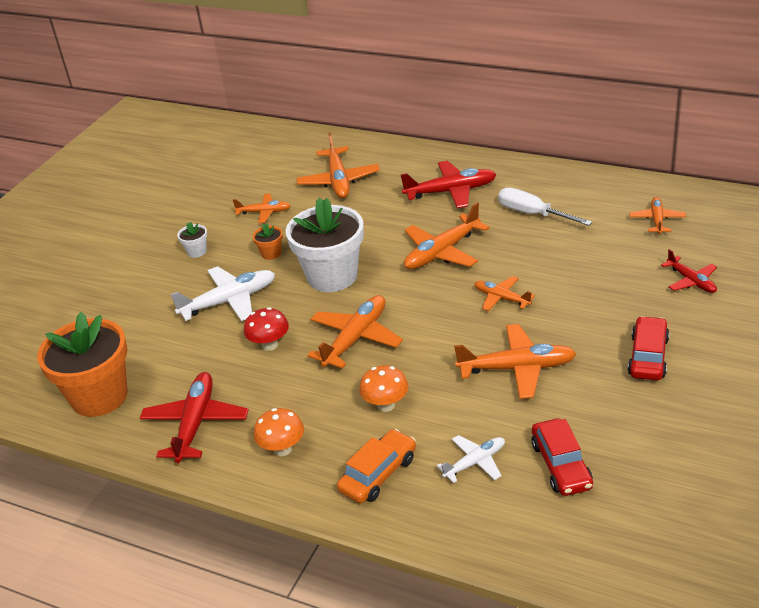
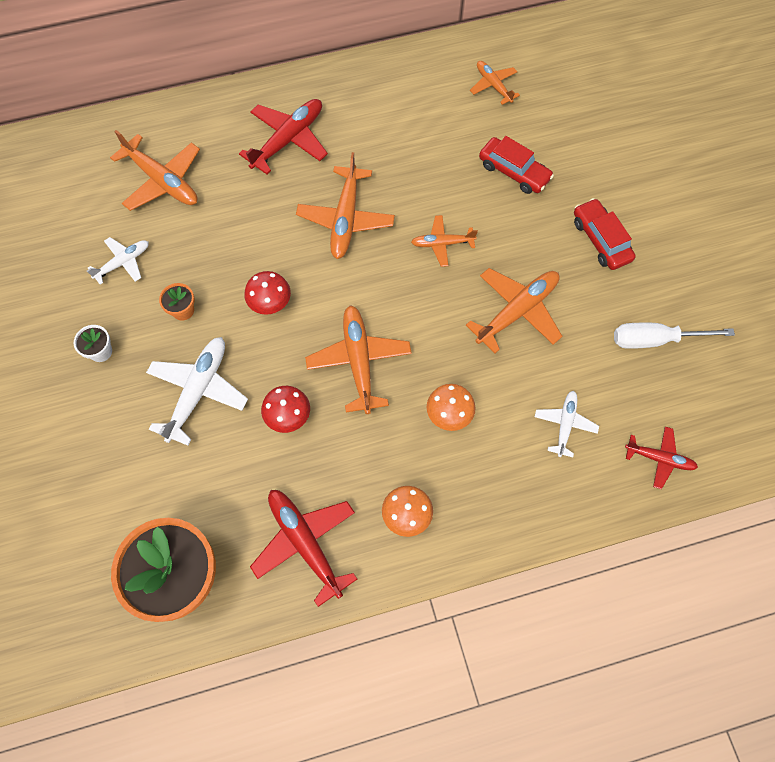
camera: 45 degrees left, 30 degrees up
(264, 212) = (123, 263): orange plane -> white plane
(332, 276) = (270, 304): white flower pot -> red mushroom
(378, 474) = (504, 486): orange car -> none
(533, 214) = (386, 130): white screwdriver -> white screwdriver (655, 340)
(561, 465) = (625, 385): red car -> red car (514, 171)
(691, 281) = (570, 141): red plane -> red plane (659, 458)

